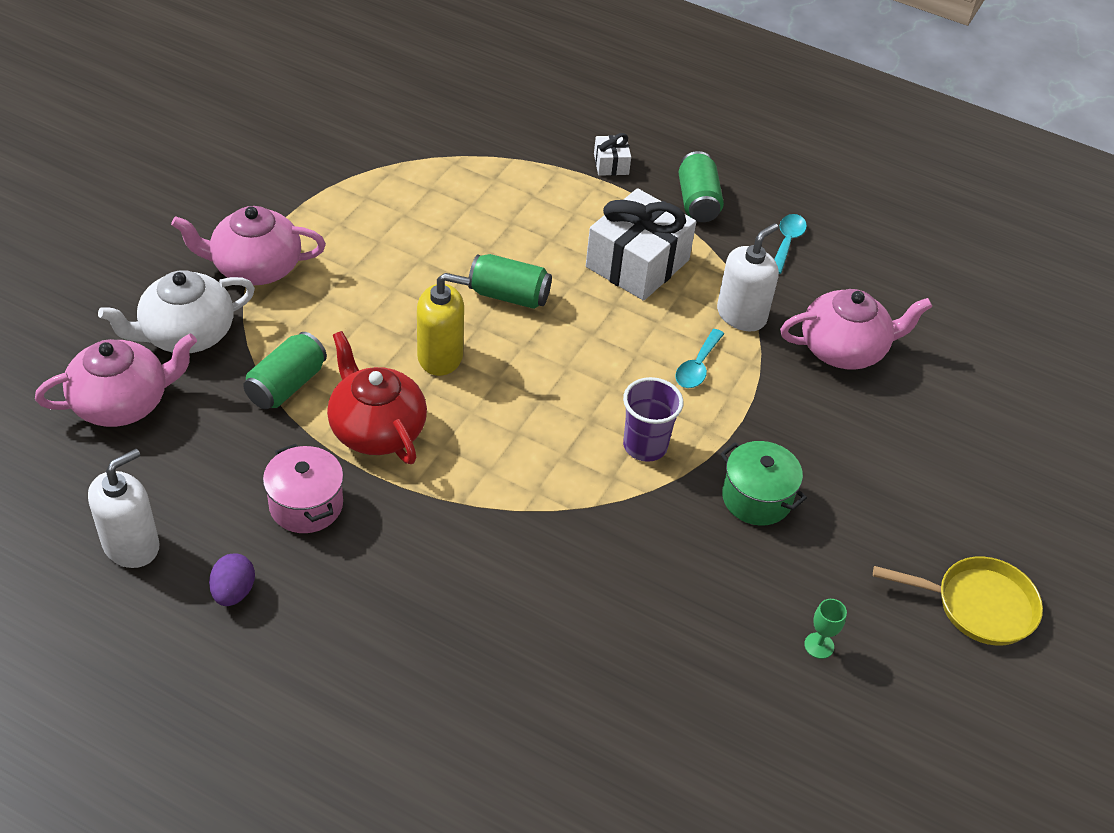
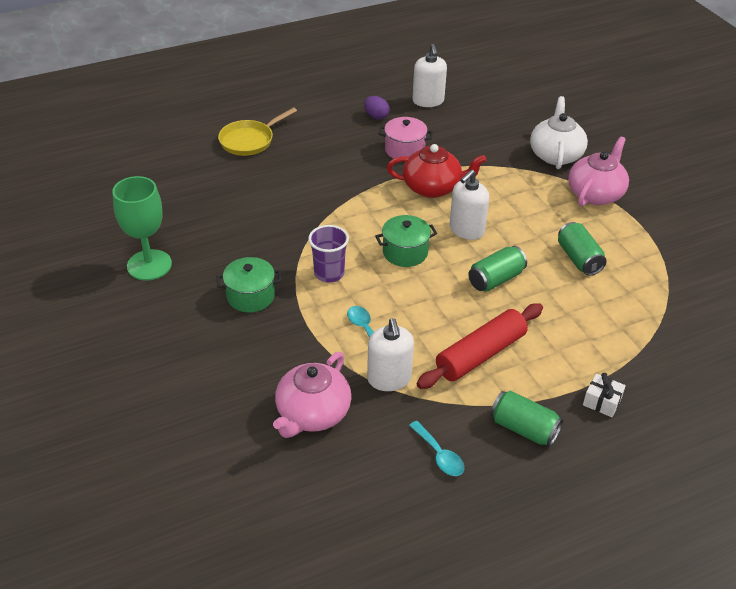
camera: 130 degrees right, 5 degrees down
(123, 402) = (520, 123): pink teapot -> none
(286, 385) = (490, 172): green can -> green can (578, 259)
(440, 356) = (466, 230): yellow soap dispenser -> white soap dispenser
(538, 394) = (405, 252): none -> green pot
(637, 263) = (480, 354): white gift -> red rolling pin
(819, 645) = (149, 265): green goblet -> green goblet, size x2.45
(978, 605) = (92, 340): yellow pan -> yellow pan (249, 140)

